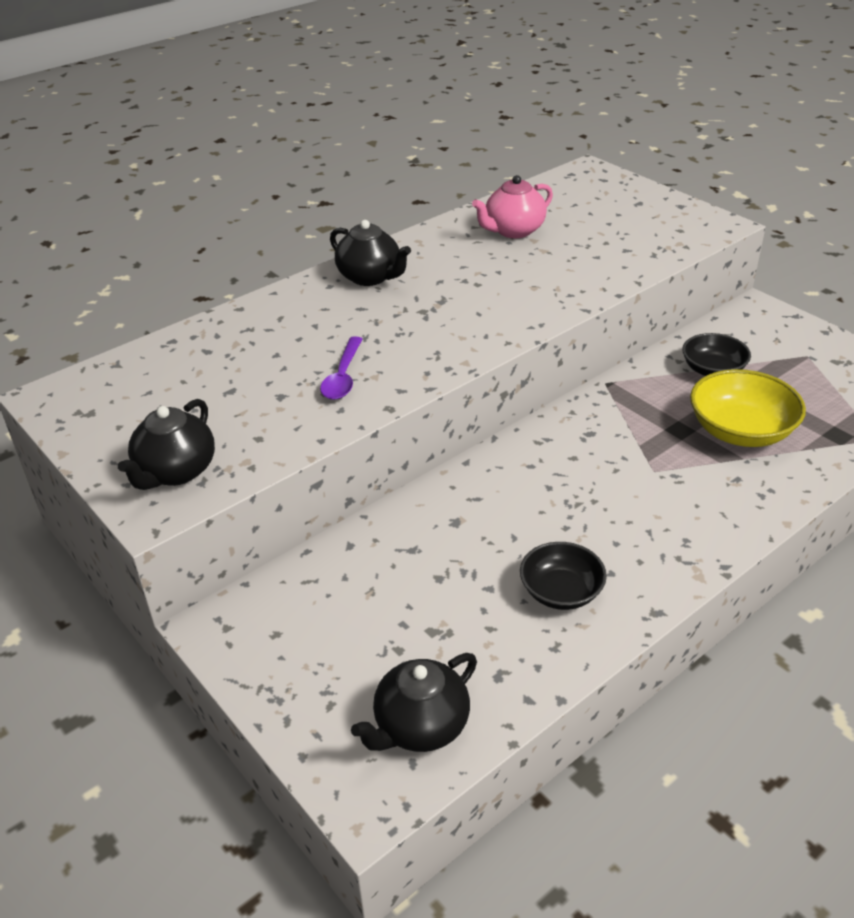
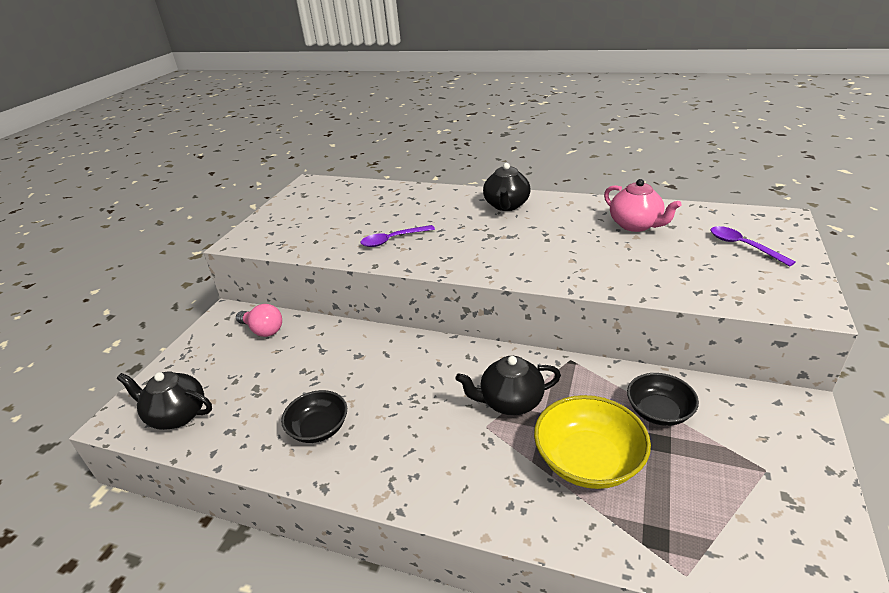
camera: 60 degrees right, 5 degrees down
(175, 472) = (272, 233): black teapot -> black teapot (510, 402)
(306, 594) = (263, 330): none -> pink light bulb
(513, 231) = (636, 225): pink teapot -> pink teapot turned 150 degrees counterclockwise
(610, 205) = (743, 246): none -> purple spoon

